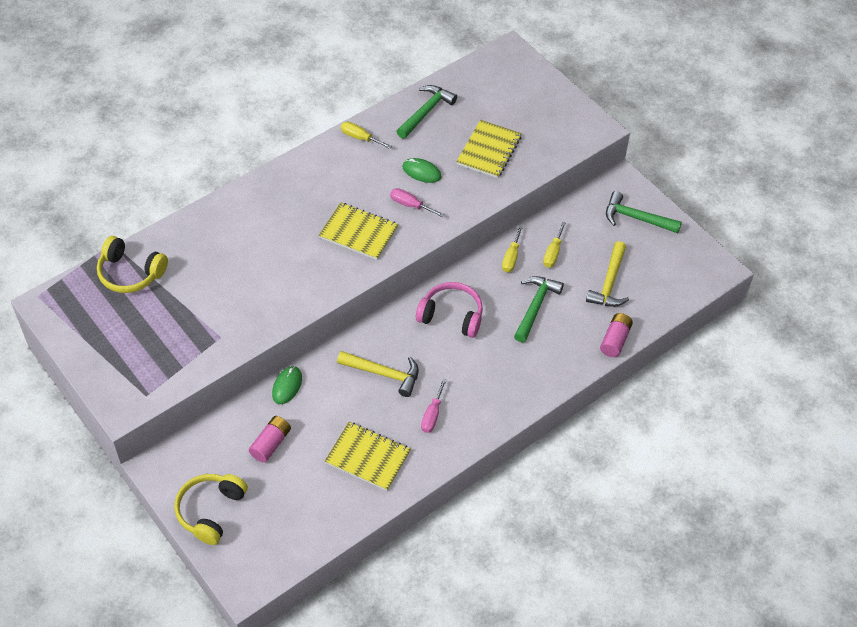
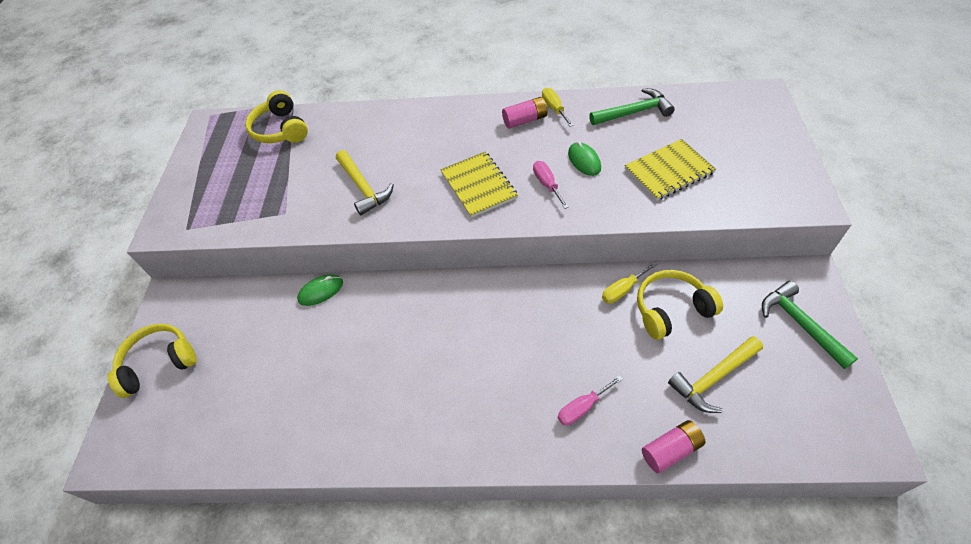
camera: 45 degrees right, 0 degrees up
(270, 444) = (258, 334): pink battery -> pink battery (525, 120)
(368, 457) = (316, 405): yellow notebook -> none
(384, 374) = (405, 331): yellow hammer -> yellow hammer (363, 188)
(432, 415) = (410, 403): pink screwdriver -> pink screwdriver (582, 407)
(451, 316) = (515, 313): pink headphones -> none
(535, 306) = (607, 355): green hammer -> none
(553, 253) = (671, 309): yellow screwdriver -> yellow headphones

